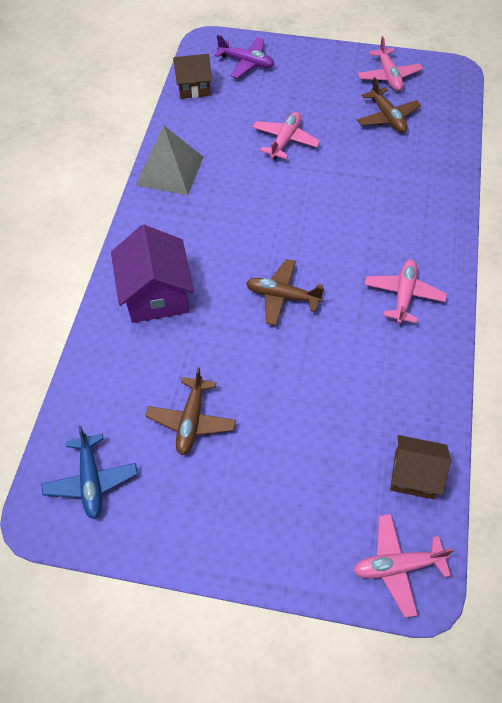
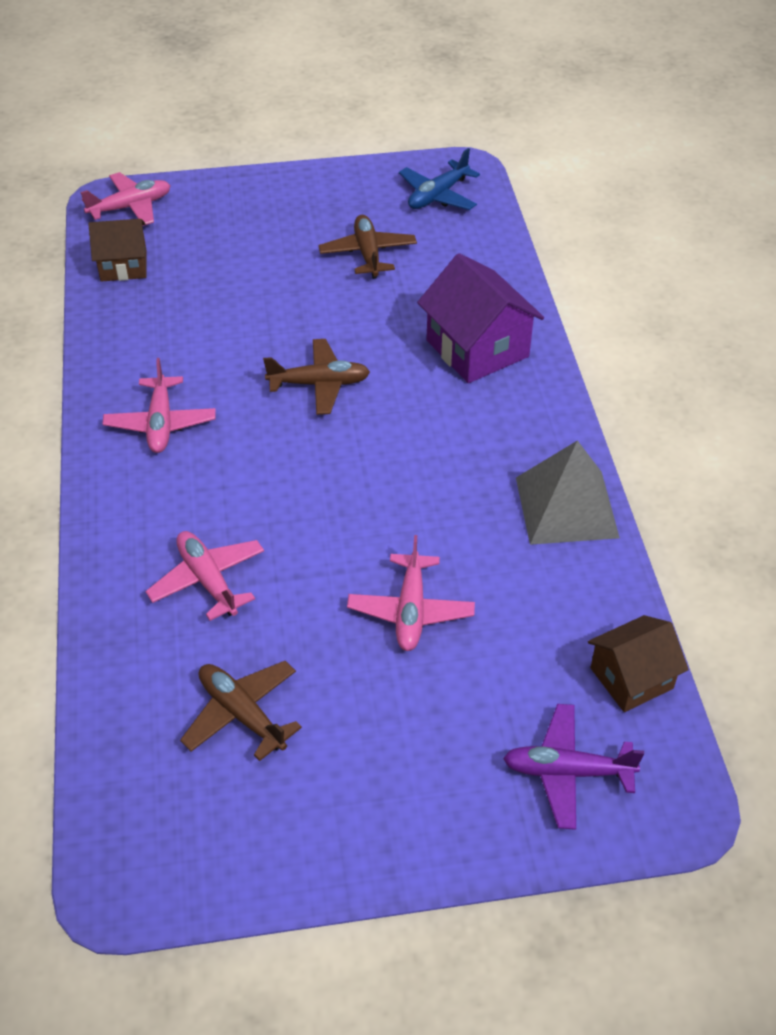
camera: 160 degrees right, 10 degrees down
(91, 480) = (438, 195): blue plane -> blue plane turned 105 degrees counterclockwise
(388, 76) = (261, 825): pink plane -> pink plane (208, 580)

